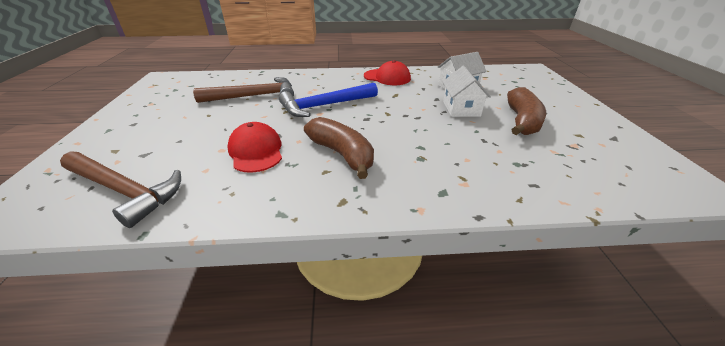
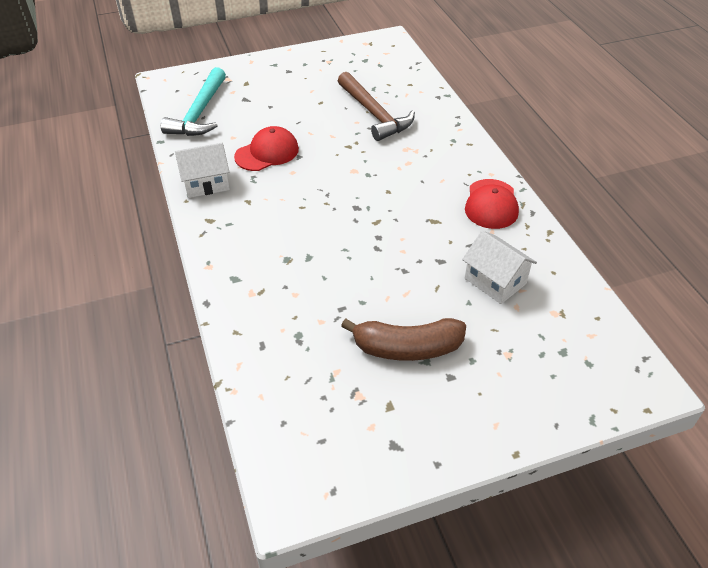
camera: 75 degrees right, 10 degrees up
(125, 191) = (200, 113): brown hammer -> turquoise hammer
(325, 106) = (374, 170): blue hammer -> none
(342, 154) = (277, 205): brown banana -> none
(461, 108) = (419, 286): white house -> white house (206, 183)

